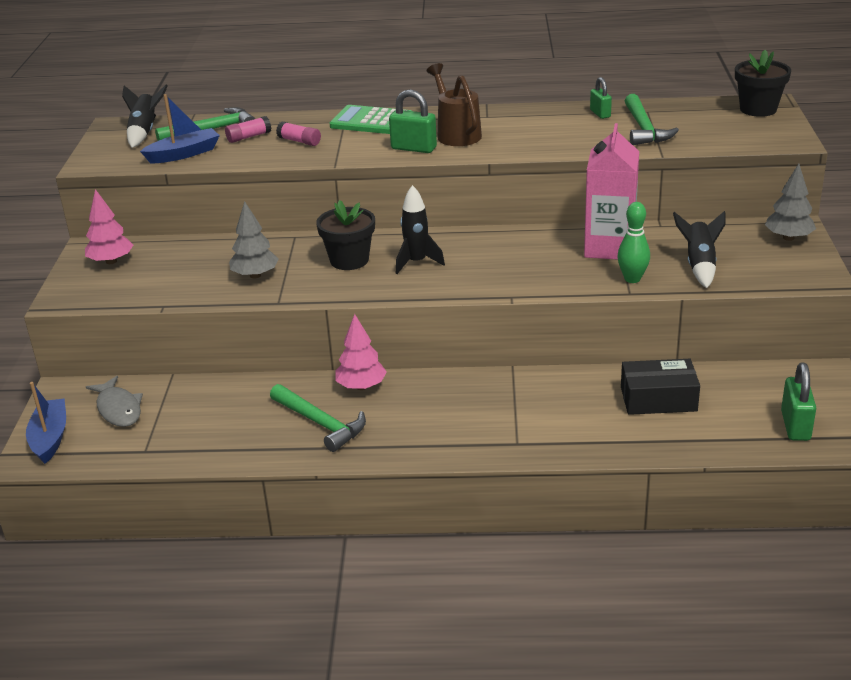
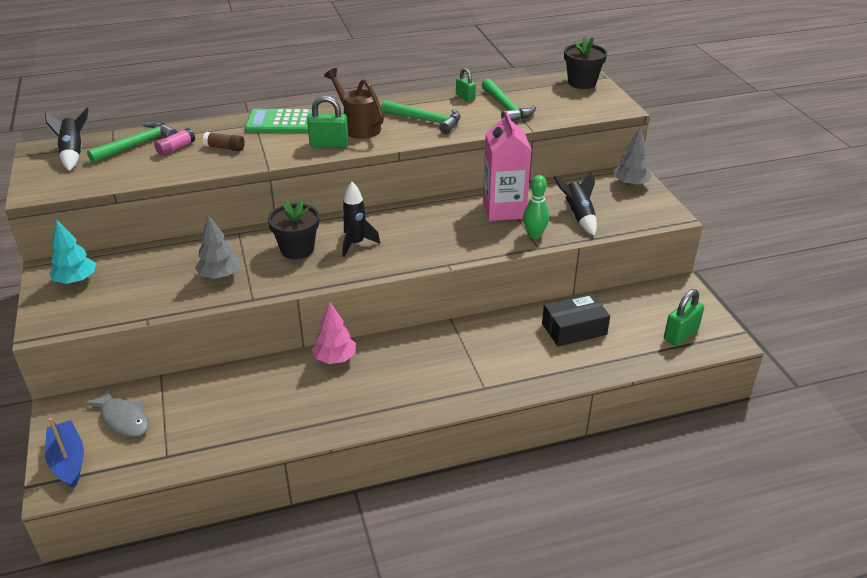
camera: 20 degrees left, 5 degrees up
(111, 261) = (76, 280): pink tree -> turquoise tree
(184, 154) = (122, 172): blue boat -> none
(299, 141) = (225, 148): pink glue stick -> brown glue stick
(320, 423) = (314, 399): green hammer -> green hammer (425, 120)
(795, 426) = (680, 334): green padlock -> green padlock turned 60 degrees clockwise

